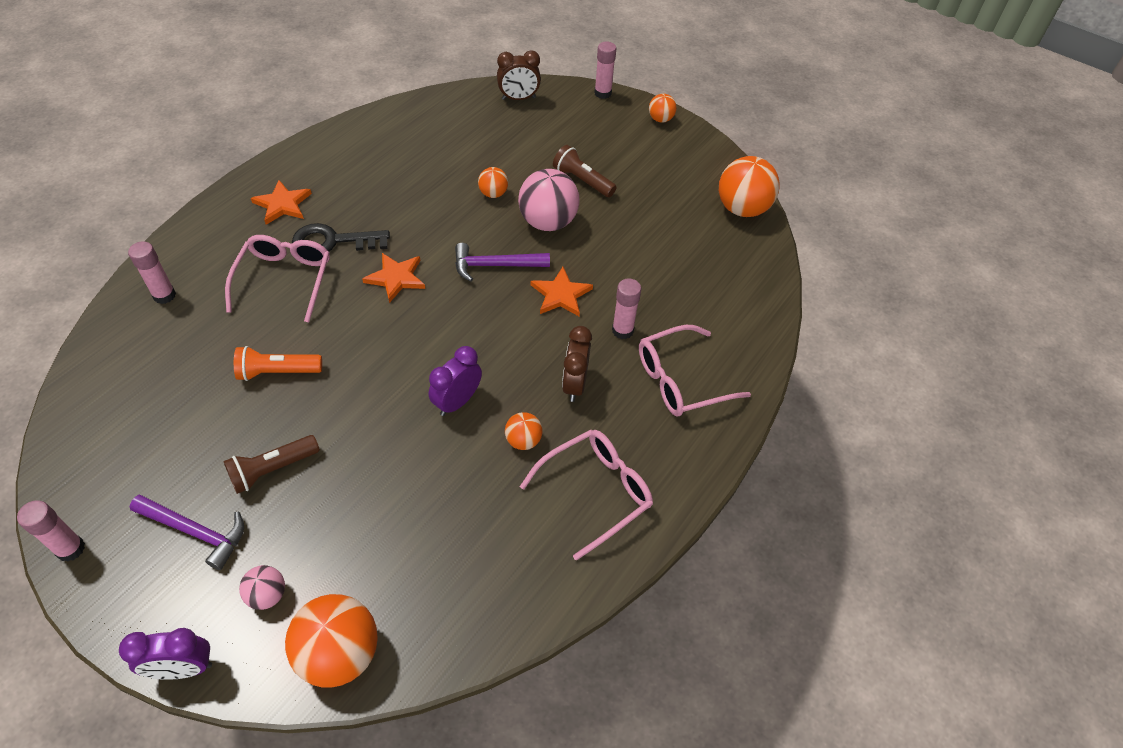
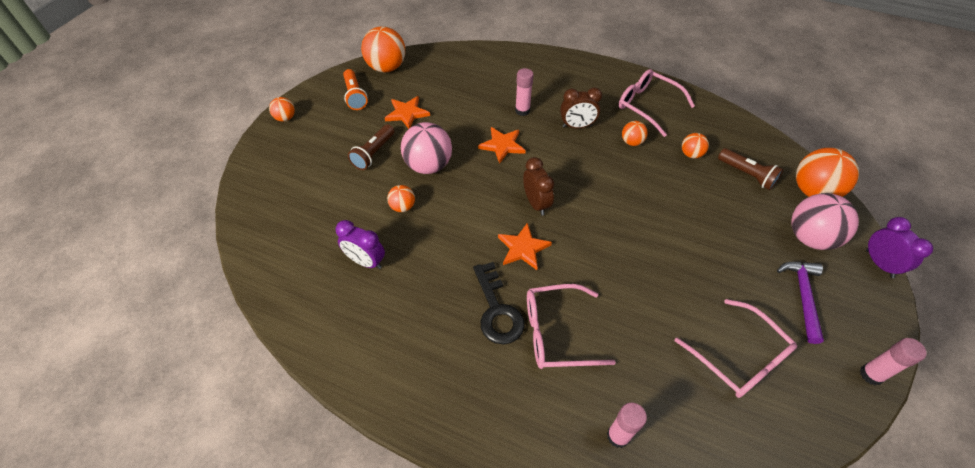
camera: 100 degrees left, 0 degrees up
(267, 595) = (809, 238): pink ball -> pink ball, size x1.95
(272, 470) = (731, 268): brown flashlight -> brown flashlight (747, 175)
(277, 372) = (652, 298): orange flashlight -> orange flashlight (355, 96)
(282, 204) = (459, 376): orange star -> orange star (407, 113)
(457, 401) = (620, 180): purple clock -> purple clock (366, 261)
(474, 509) = (691, 154): none -> orange ball
(495, 265) = (486, 188): purple hammer -> none
(518, 98) = (260, 217): brown clock -> brown clock (536, 203)
(602, 93) = (249, 158): pink glue stick -> none
(681, 380) = (550, 81): pink glasses -> pink glasses (739, 357)

